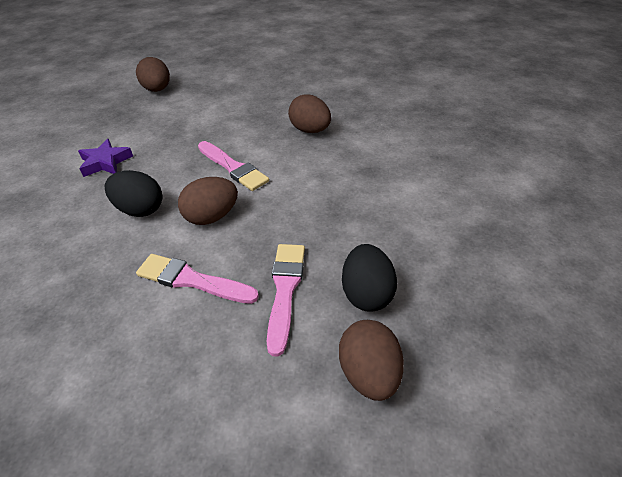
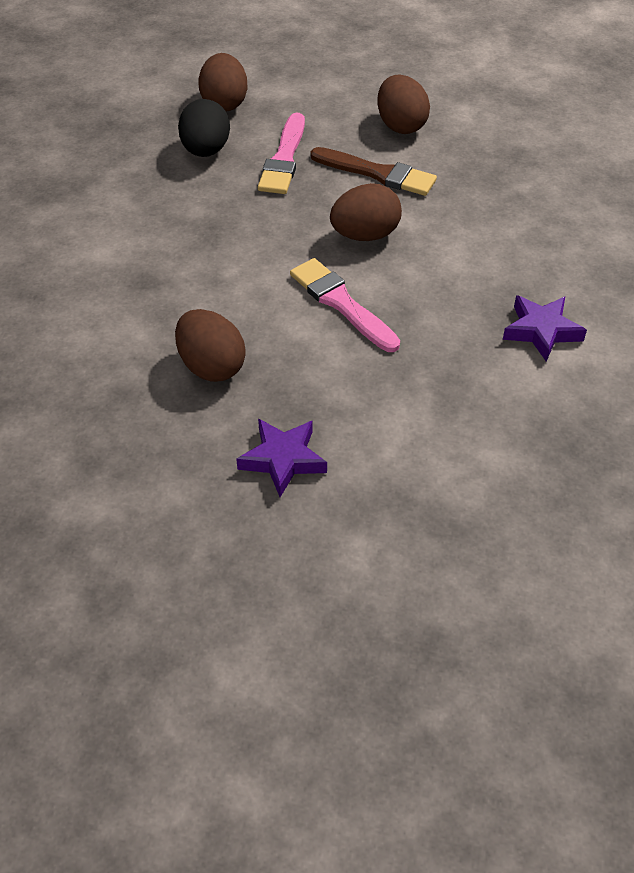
camera: 175 degrees left, 5 degrees up
(140, 209) = (459, 252): black egg -> none
(157, 90) = (519, 519): brown egg -> brown egg (401, 125)
(192, 280) = (377, 173): pink brush -> brown brush
(265, 99) = (283, 459): none -> purple star

